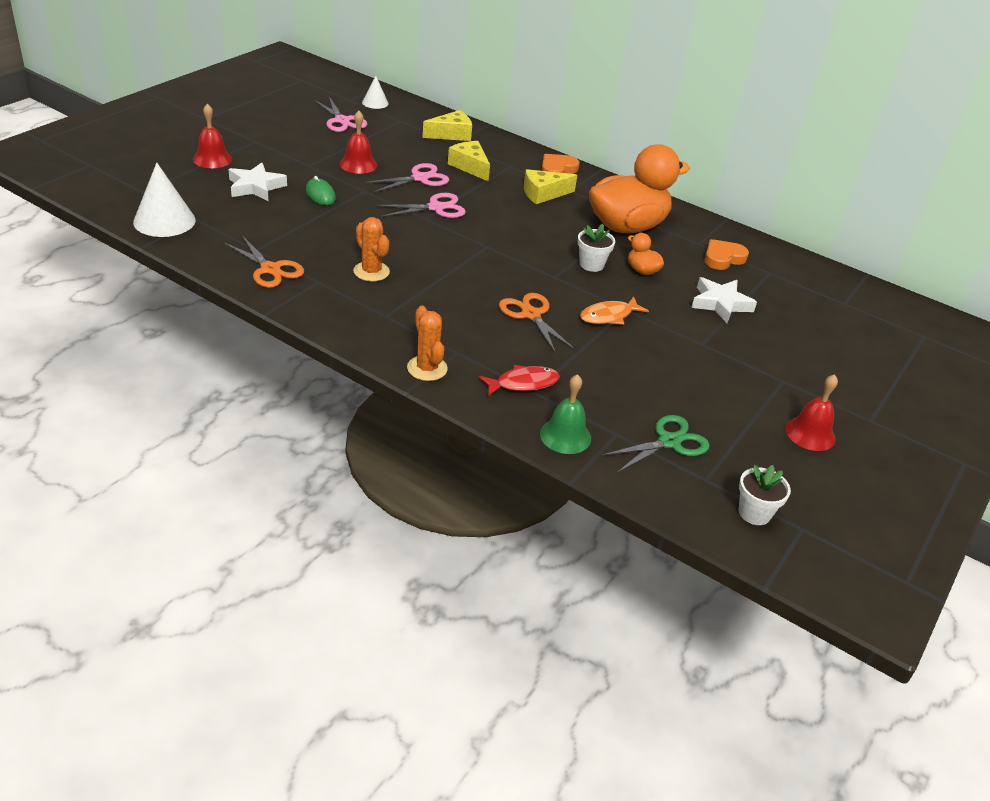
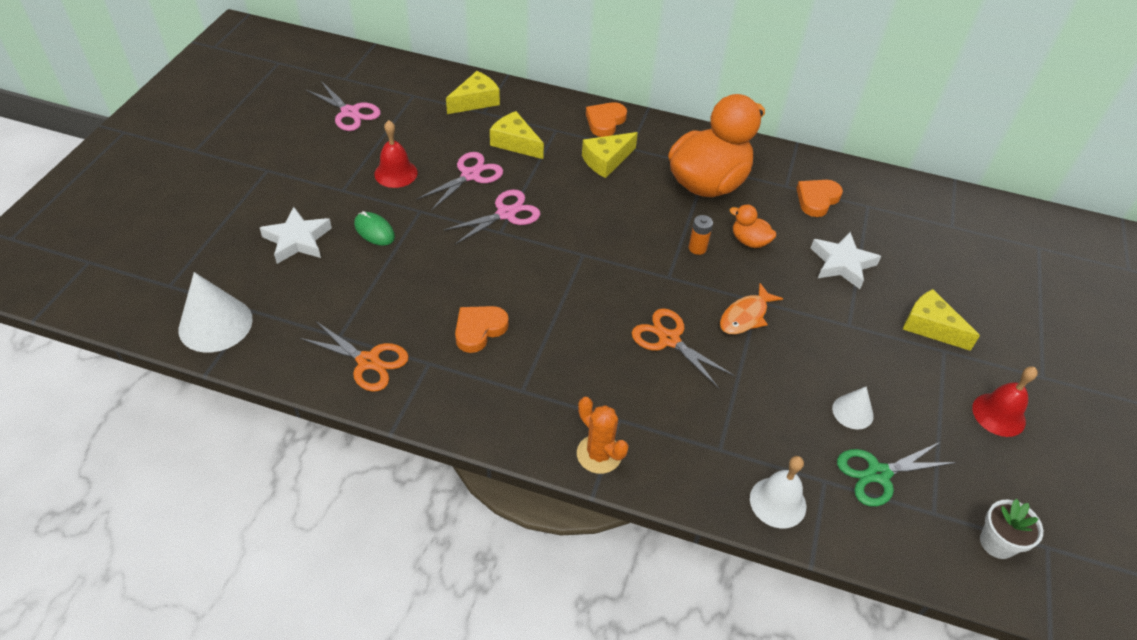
camera: 15 degrees left, 10 degrees up
(212, 159) = (229, 211): red bell -> none
(371, 271) = (479, 330): orange cactus -> orange heart
(375, 103) = (374, 76): white cone -> white cone (852, 412)
(523, 383) = (704, 442): red fish -> none
(565, 436) = (778, 502): green bell -> white bell
(591, 264) = (697, 248): white flower pot -> orange battery
(669, 442) = (878, 474): green scissors -> green scissors turned 150 degrees counterclockwise
(780, 362) = (930, 326): none -> yellow cheese

